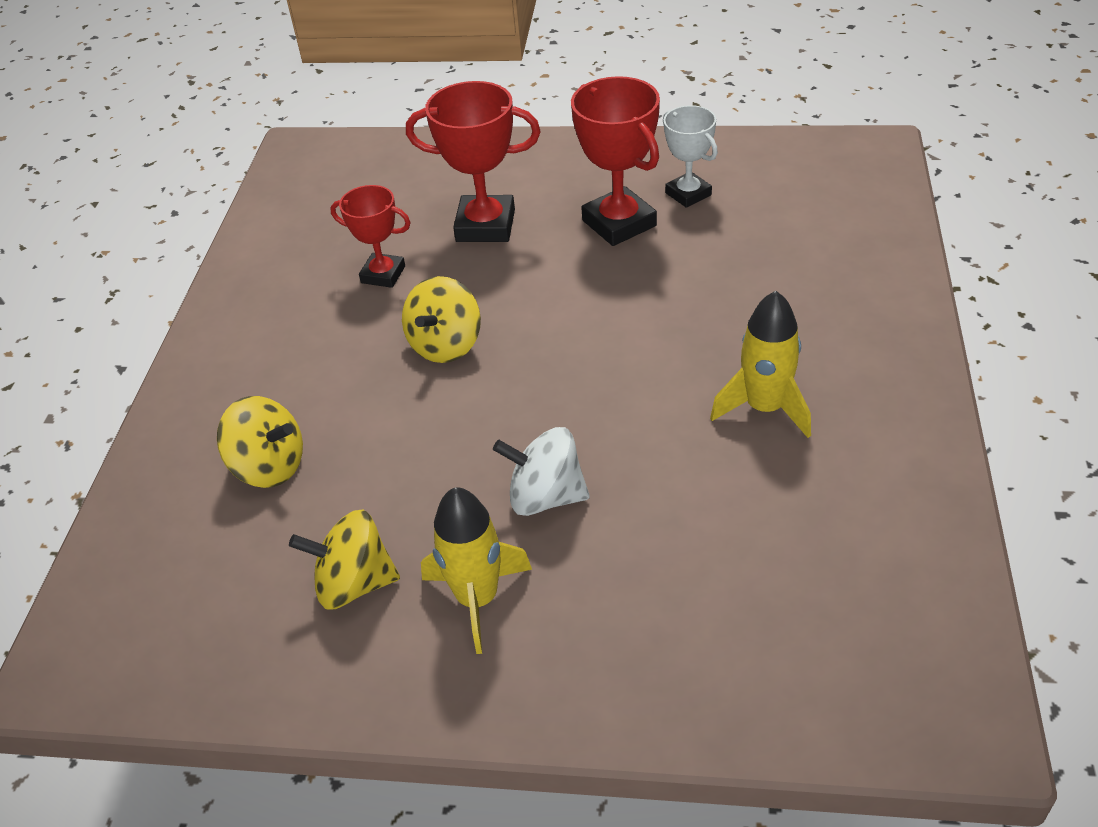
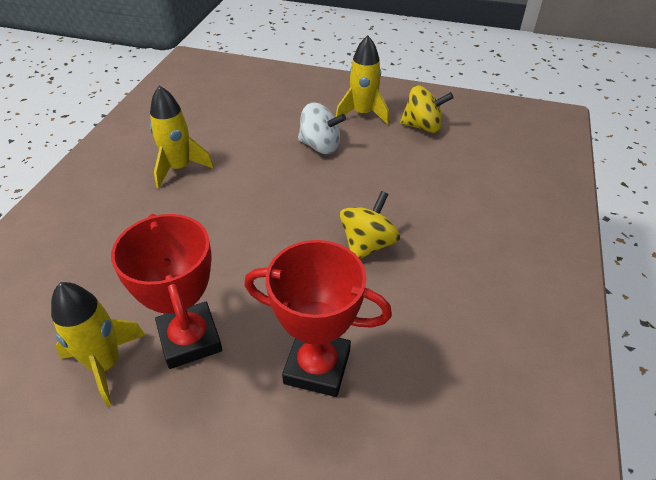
camera: 175 degrees left, 0 degrees up
(269, 466) = (482, 184): yellow spinning top -> none
(383, 274) = (420, 324): red trophy -> none
(688, 194) = (105, 364): white trophy -> yellow rocket

